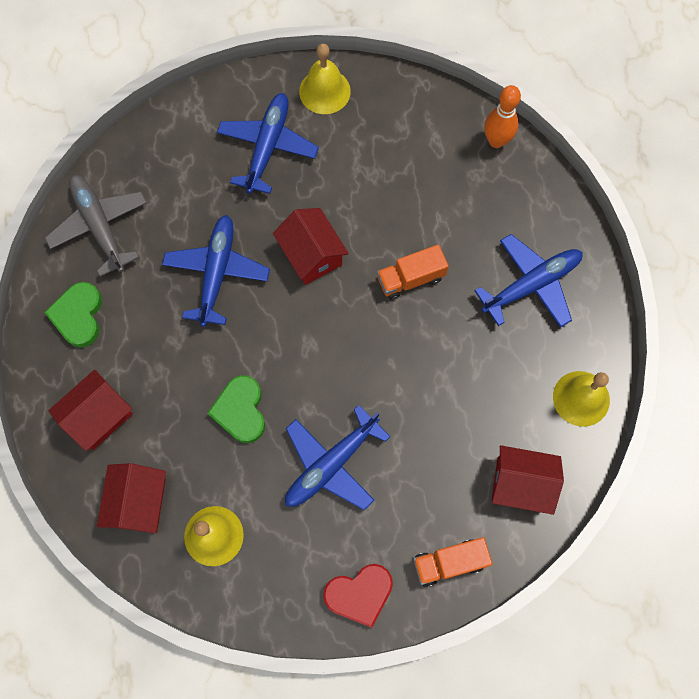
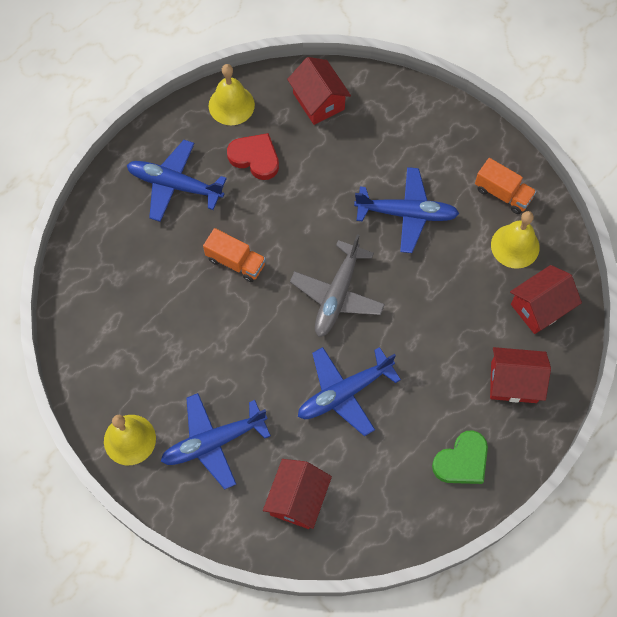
camera: 130 degrees left, 5 degrees down
(100, 226) = (384, 509): grey plane -> grey plane (337, 294)
(240, 411) = (425, 295): green heart -> none
(311, 255) = (274, 340): red house -> red house (297, 499)
(359, 594) = (467, 139): red heart -> red heart (255, 158)
(449, 562) = (402, 106): orange truck -> orange truck (502, 193)
(496, 141) = (75, 285): orange bowling pin -> none

